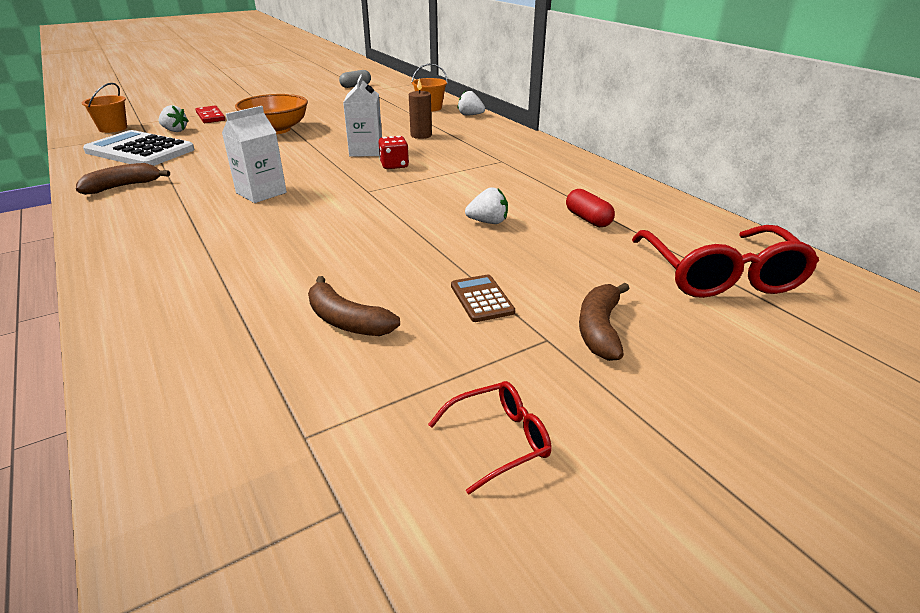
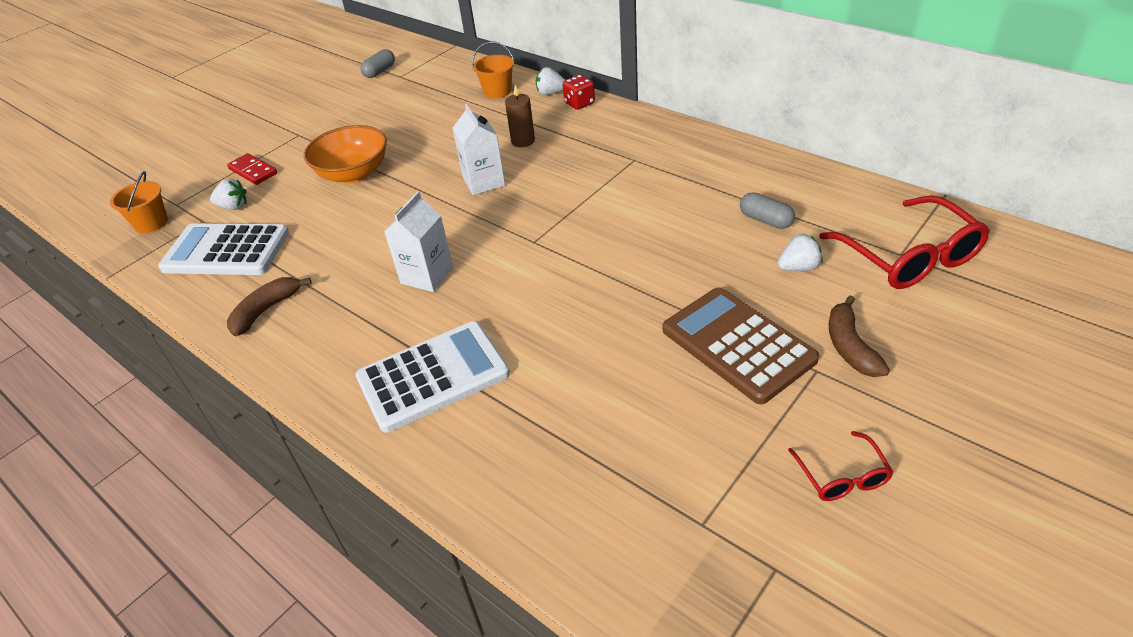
camera: 15 degrees left, 10 degrees up
(191, 253) = (433, 376): none -> white calculator
(347, 321) = (644, 405): brown banana -> none
(394, 165) = (531, 196): red dice -> red dice (579, 103)
(481, 299) = (738, 345): brown calculator -> brown calculator, size x2.13
(488, 222) = (680, 250): white strawberry -> white strawberry (798, 267)
(498, 441) = (841, 475): red glasses -> red glasses turned 120 degrees clockwise
(588, 219) = (765, 220): red capsule -> grey capsule

